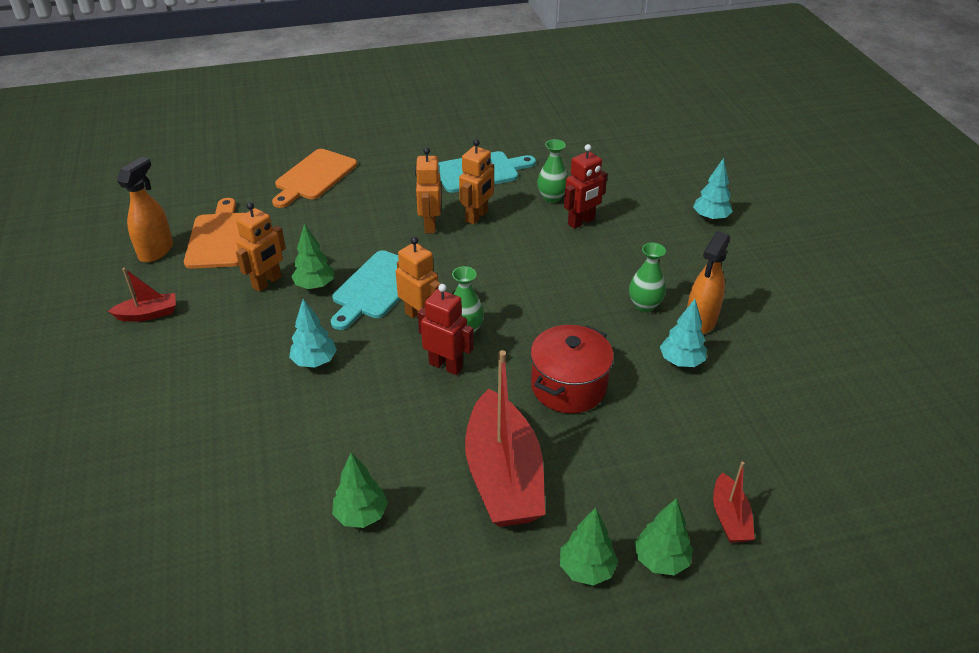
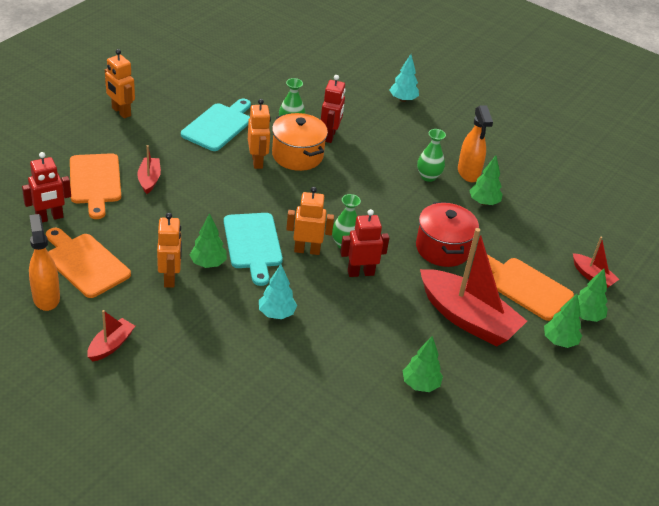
camera: 45 degrees left, 0 degrees up
(242, 190) = (49, 218): none -> red robot
(359, 193) = (149, 180): none -> red boat
(430, 225) = (233, 182): orange robot -> orange robot (121, 112)
(524, 227) = (297, 155): none -> orange pot
(620, 480) = (525, 287): none -> orange cutting board
(681, 361) = (483, 202): turquoise tree -> green tree

